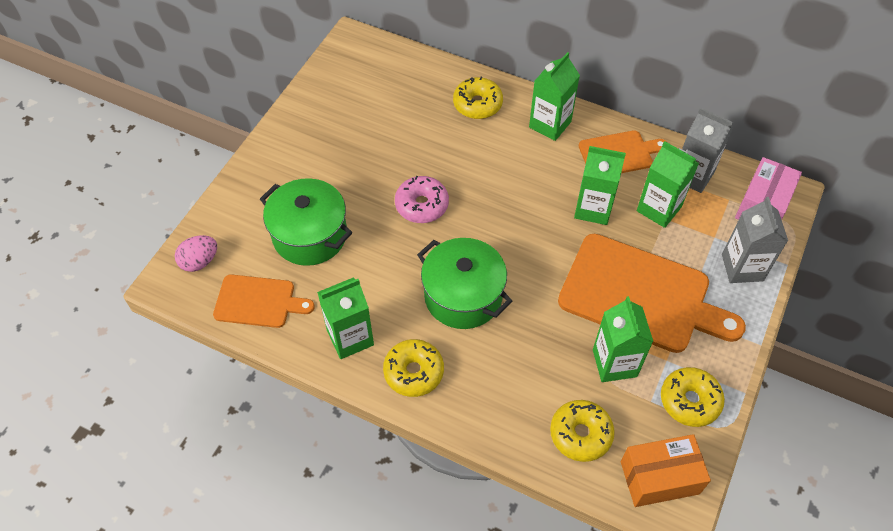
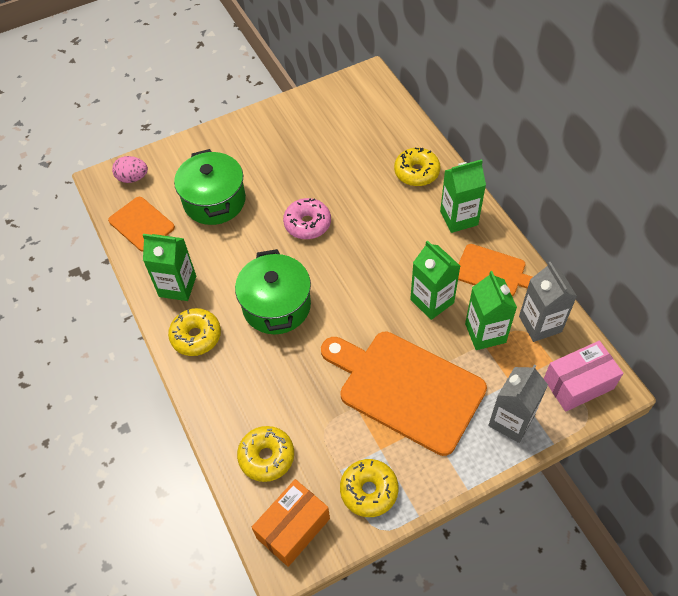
camera: 40 degrees right, 0 degrees up
(614, 363) = (339, 424): green carton -> none
(640, 295) = (406, 388): orange cutting board -> orange cutting board turned 150 degrees clockwise
(659, 477) = (293, 528): orange box -> orange box turned 75 degrees counterclockwise

